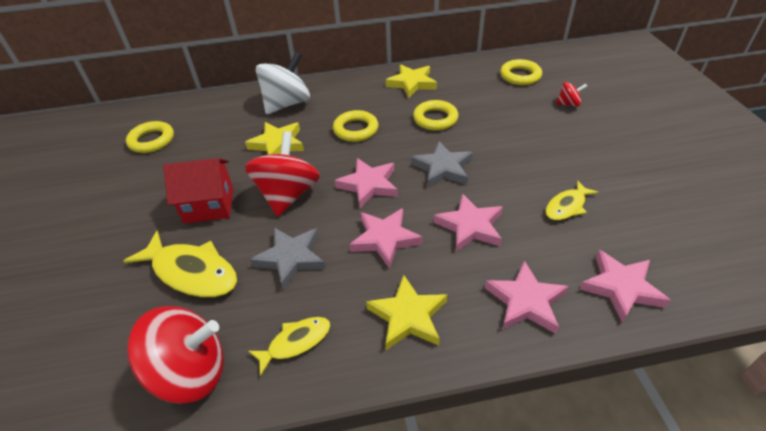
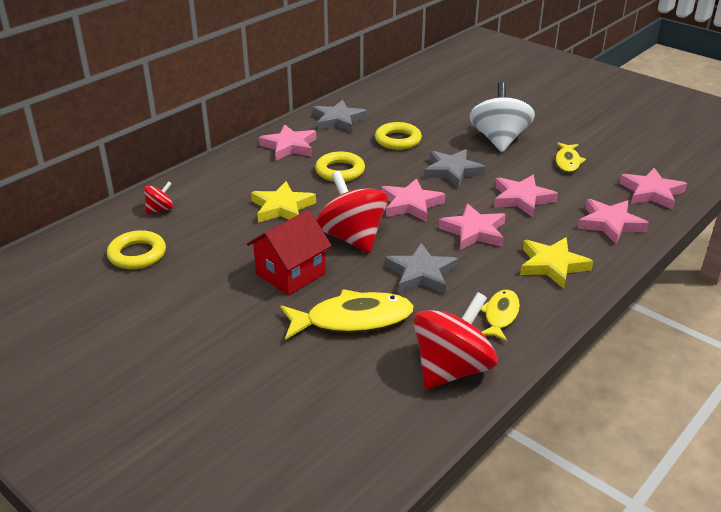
camera: 40 degrees left, 10 degrees down
(287, 104) = (239, 175): white spinning top -> white spinning top (499, 140)
(348, 93) = (289, 146): none -> pink star
(412, 83) = (338, 120): yellow star -> grey star
(520, 76) = (423, 87): yellow ring -> none
(568, 104) = (486, 96): red spinning top -> red spinning top (160, 209)

